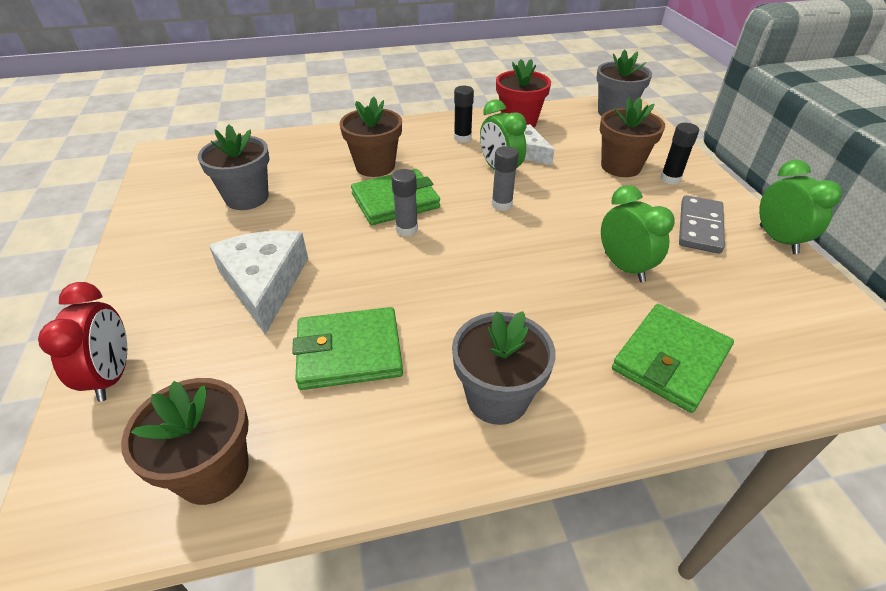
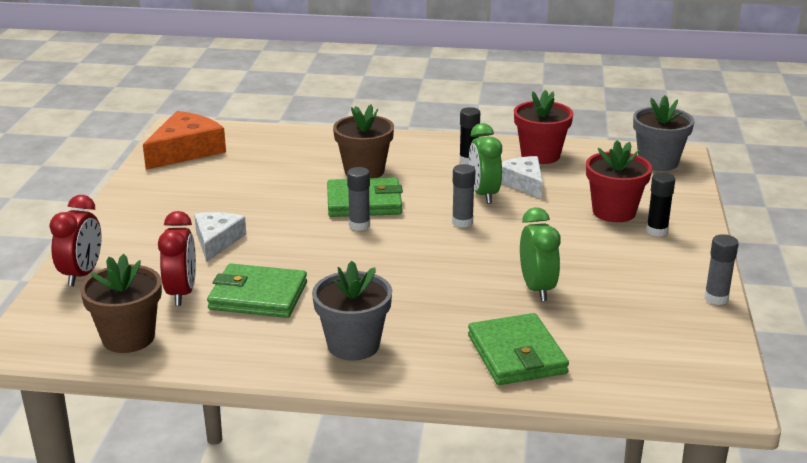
camera: 20 degrees right, 15 degrees down
(181, 176) = (186, 151): none -> orange cheese
(247, 198) = (234, 177): grey flower pot -> none
(255, 372) = (182, 293): none -> red clock
(264, 283) = (217, 241): white cheese -> white cheese, size x0.66
(620, 166) = (614, 212): brown flower pot -> red flower pot
(670, 360) = (516, 354): green wallet -> green wallet turned 75 degrees counterclockwise
(699, 227) = (644, 274): grey domino -> none
(778, 240) = (716, 298): green clock -> grey glue stick

